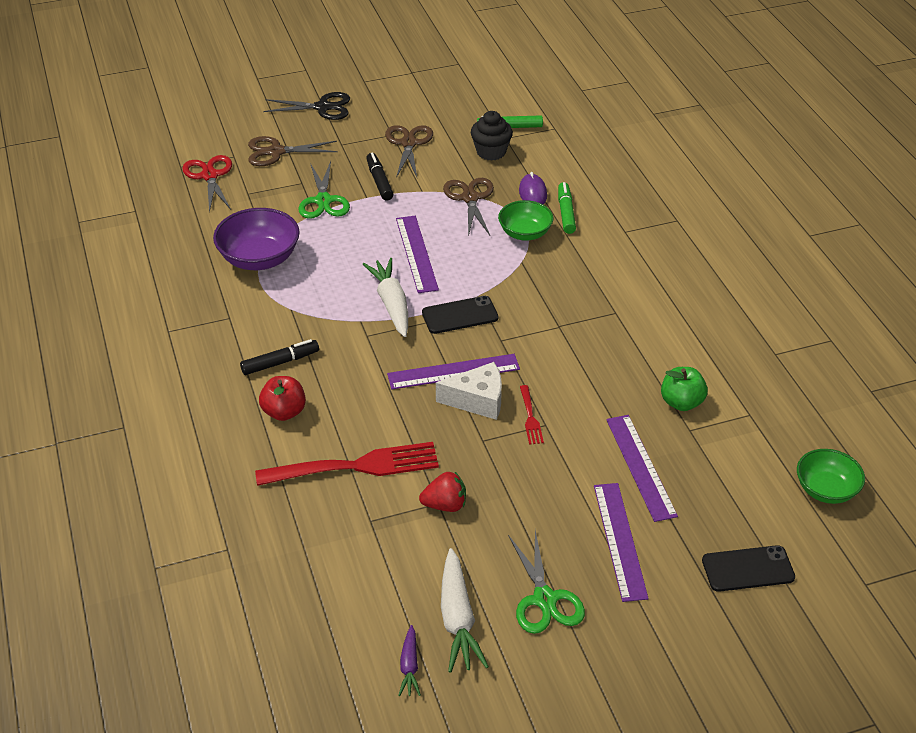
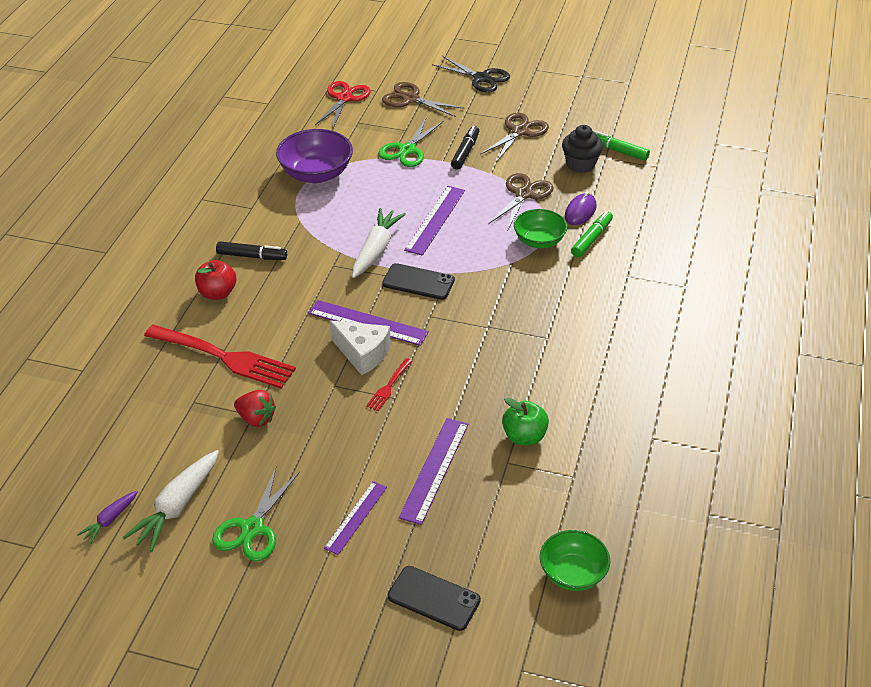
camera: 35 degrees right, 0 degrees up
(619, 540) = (355, 517): purple ruler -> purple ruler, size x0.67

